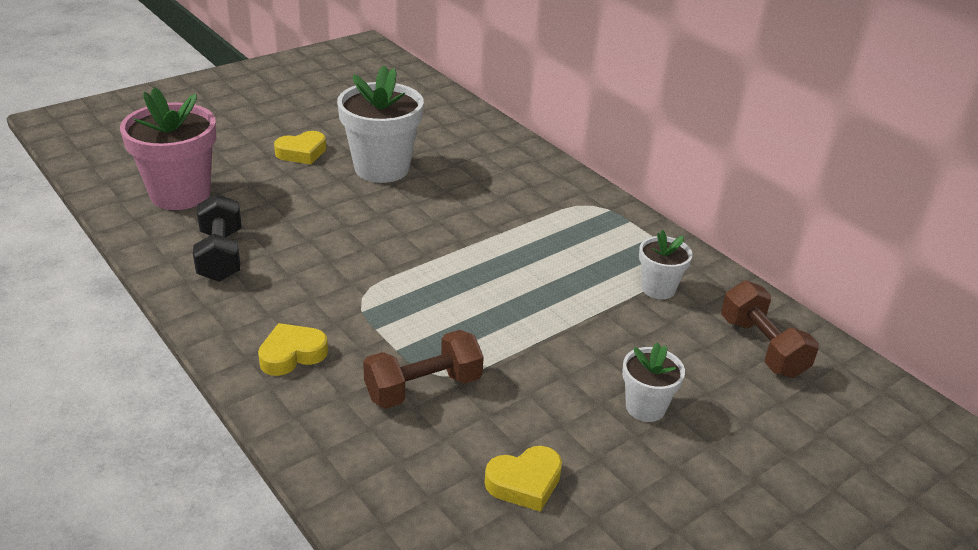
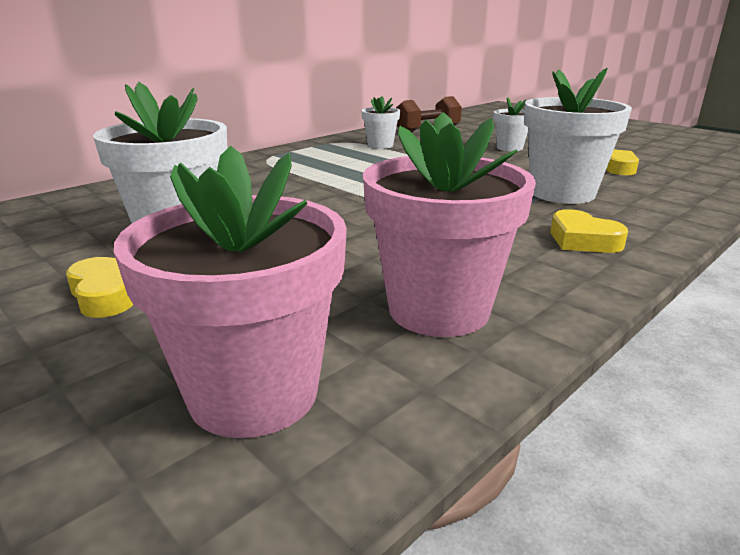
camera: 95 degrees left, 10 degrees down
(221, 256) = (438, 309): black dumbbell -> pink flower pot
(423, 388) = (562, 193): brown dumbbell -> white flower pot

